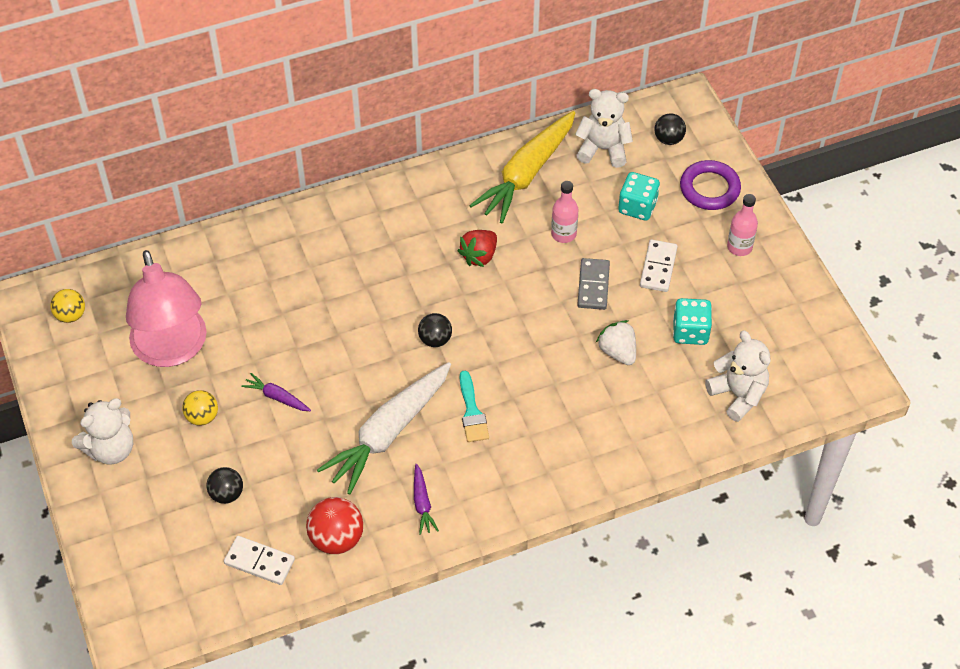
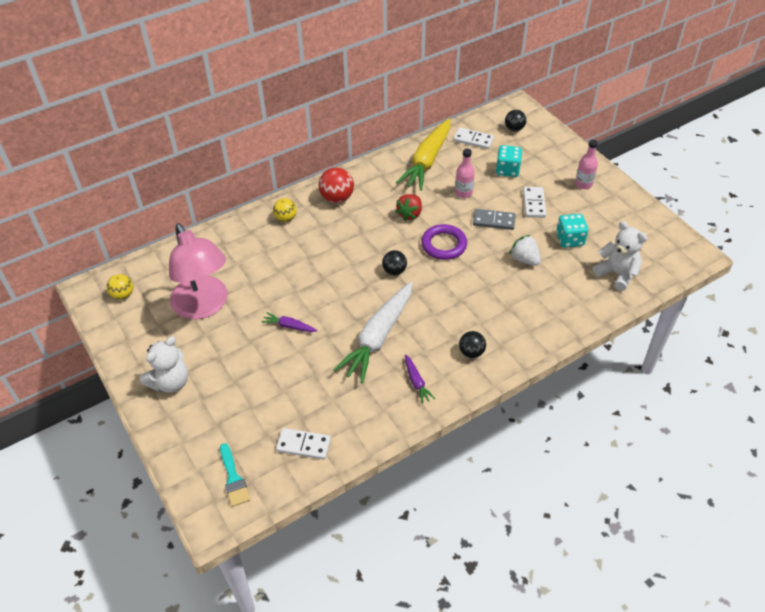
camera: 10 degrees left, 5 degrees down
(202, 417) = (236, 348): yellow ball -> yellow ball (286, 218)
(227, 494) = (267, 400): black ball -> black ball (471, 352)
(336, 538) = (359, 418): red ball -> red ball (337, 198)
(472, 412) = (434, 314): turquoise brush -> turquoise brush (233, 478)
(593, 285) = (494, 221): grey domino -> grey domino turned 75 degrees counterclockwise
(603, 149) = (473, 140): white teddy bear -> white domino
(709, 188) = (551, 153): purple ring -> purple ring (444, 245)

